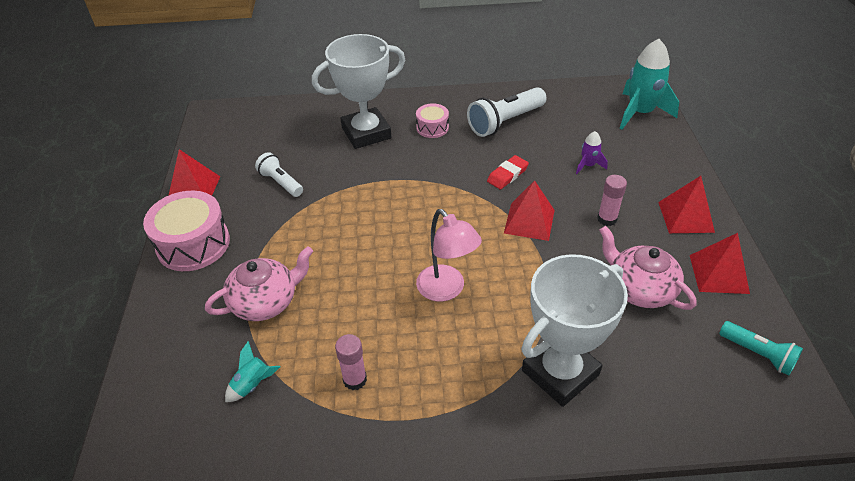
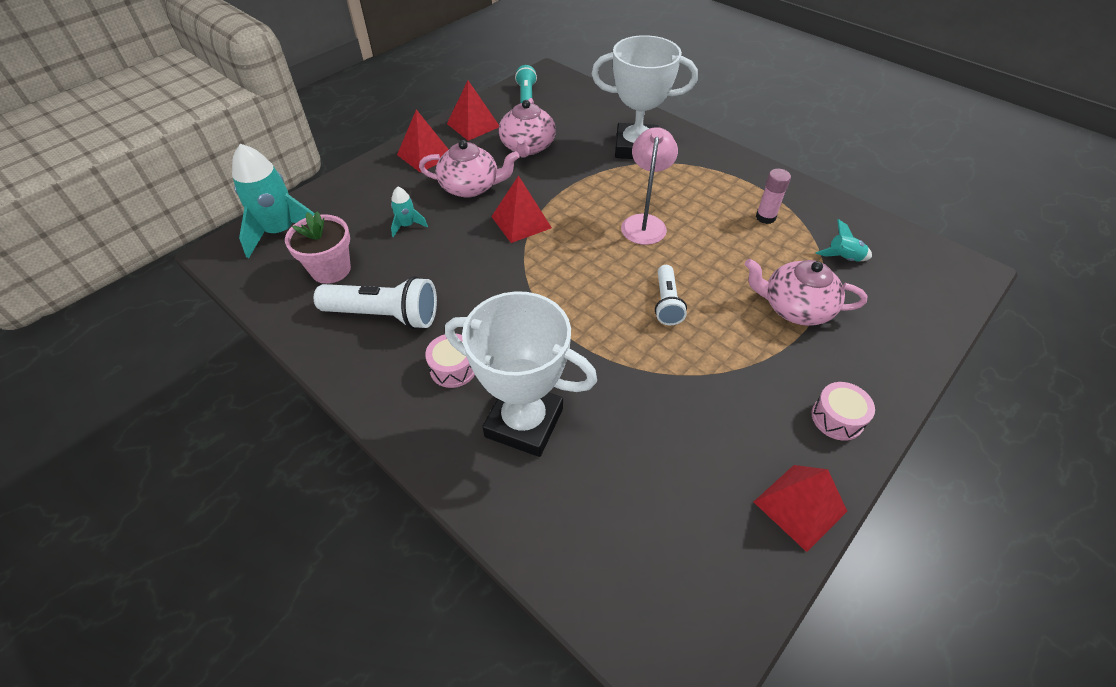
camera: 135 degrees left, 5 degrees up
(193, 244) = (837, 418): pink drum -> pink drum, size x0.54
(281, 182) = (686, 428): white flashlight -> white flashlight (666, 303)
(507, 175) = (474, 265): red eraser -> none
(574, 118) = (331, 269): none -> pink flower pot
(588, 165) = (407, 225): purple rocket -> turquoise rocket
(607, 219) = (470, 187): pink glue stick -> pink teapot

